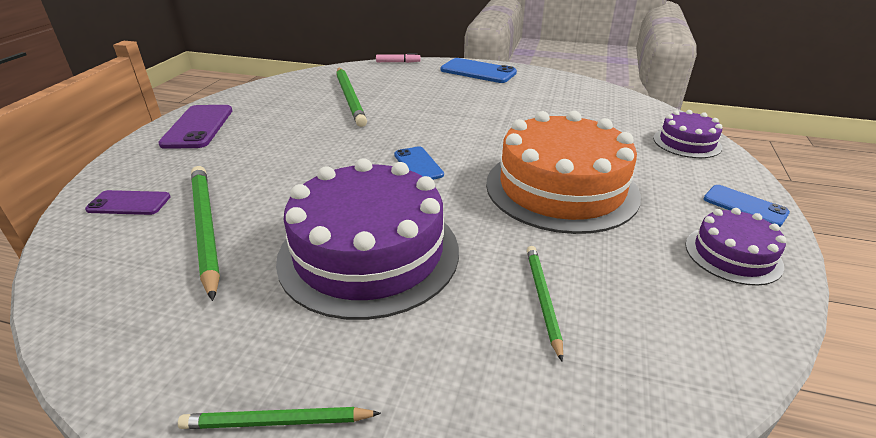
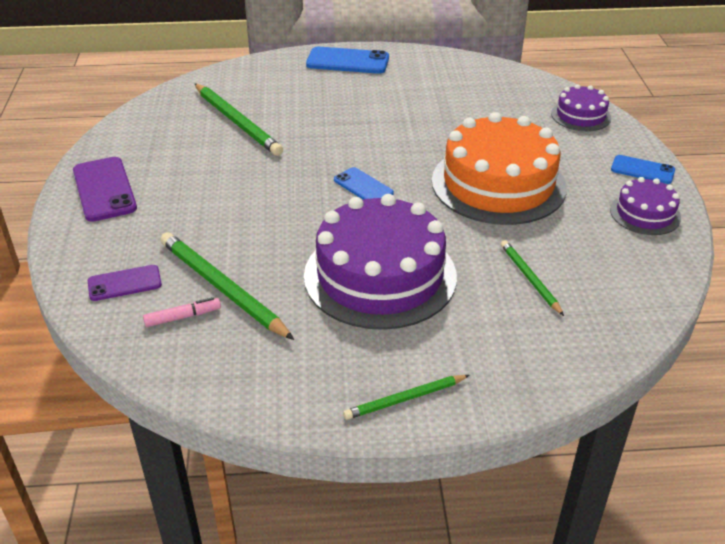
camera: 20 degrees left, 5 degrees up
(398, 62) = (251, 62): pink marker -> pink marker (183, 317)

